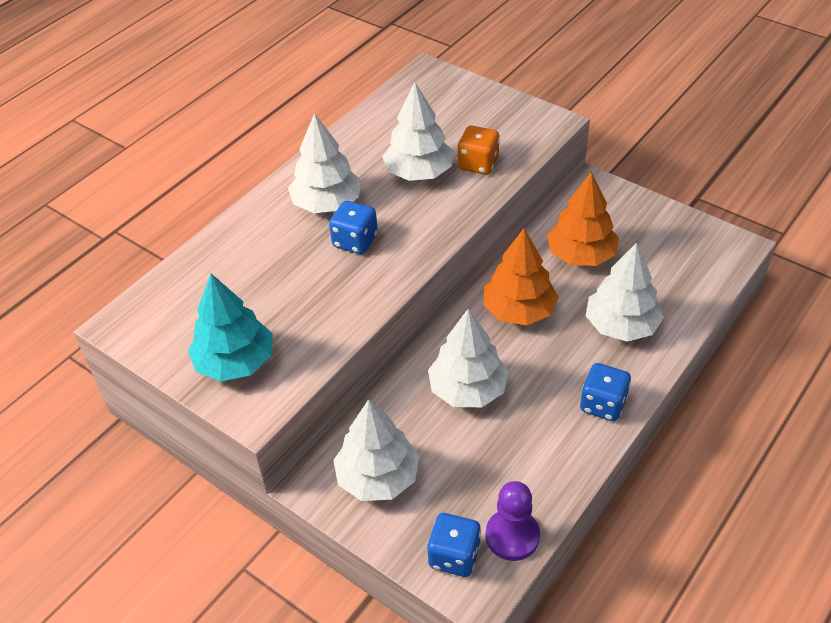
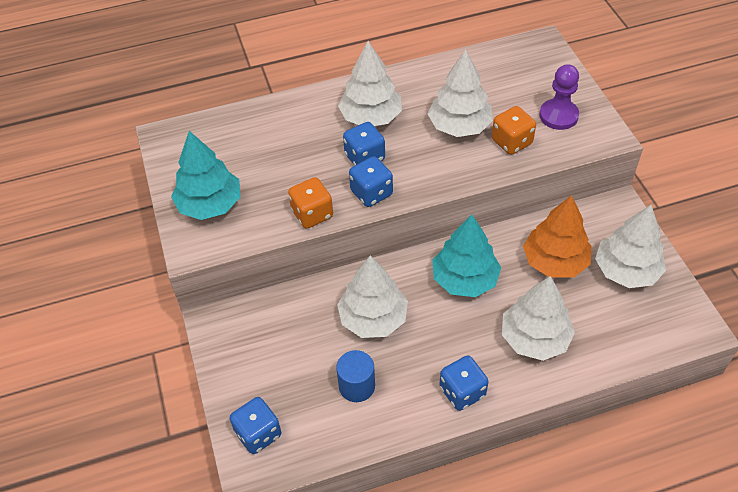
camera: 35 degrees right, 5 degrees up
(351, 316) = (312, 214): none -> orange dice
(378, 477) = (257, 344): white tree -> white tree (626, 270)
(391, 268) = (371, 193): none -> blue dice
(507, 456) = (357, 386): none -> blue cylinder
(512, 536) = (308, 446): purple pawn -> purple pawn (558, 116)
(519, 310) = (464, 279): orange tree -> turquoise tree

